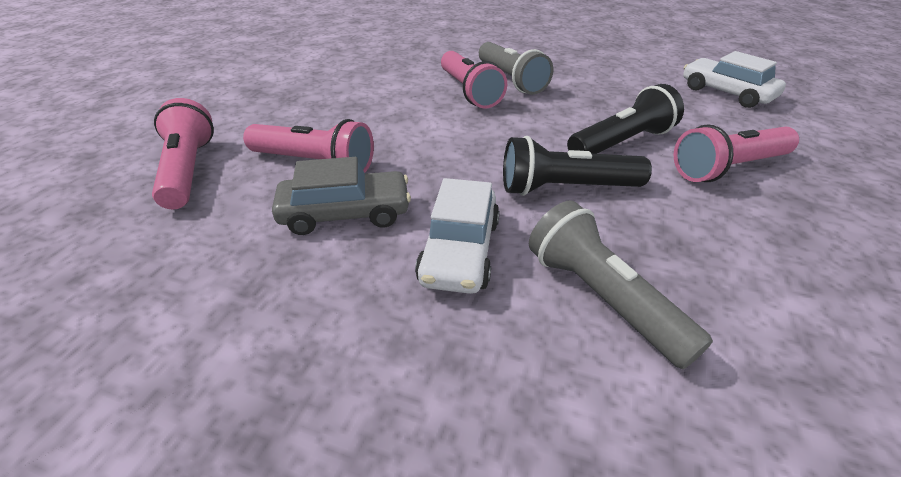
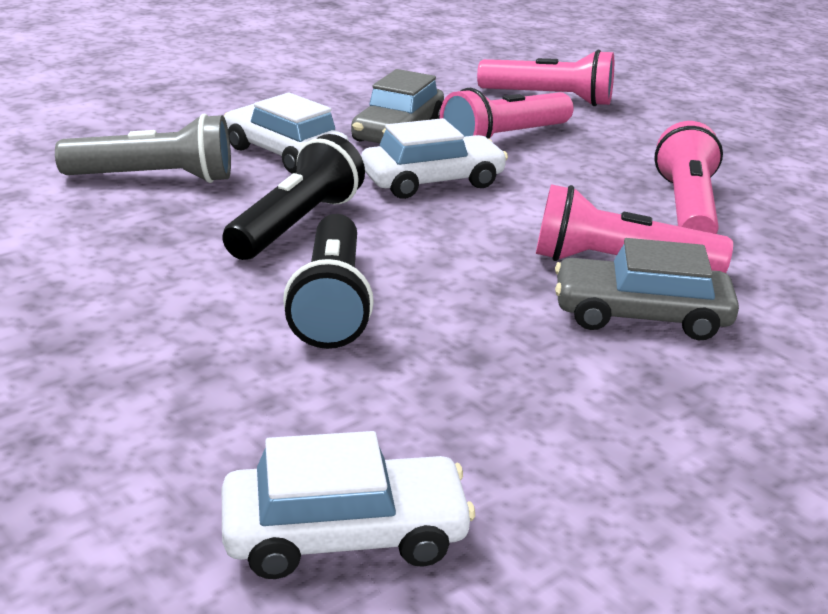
camera: 120 degrees right, 10 degrees down
(431, 165) = (432, 181): none -> white car
(511, 80) = (640, 315): grey flashlight -> grey car
(729, 168) = (171, 342): pink flashlight -> pink flashlight (686, 208)

